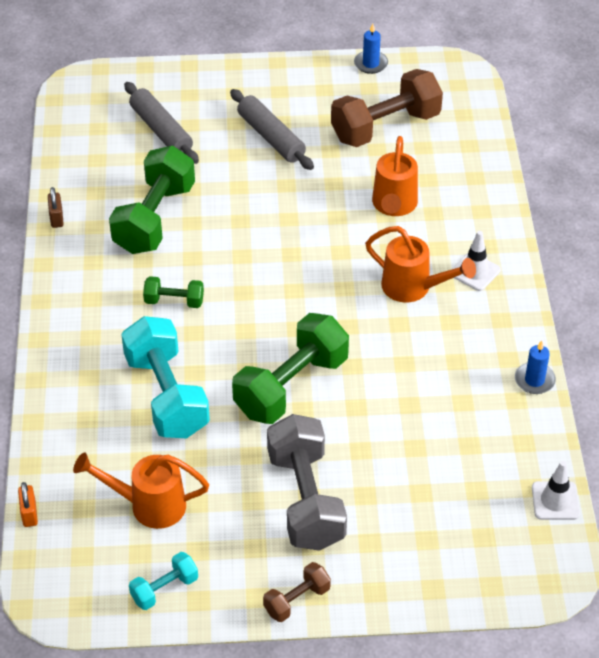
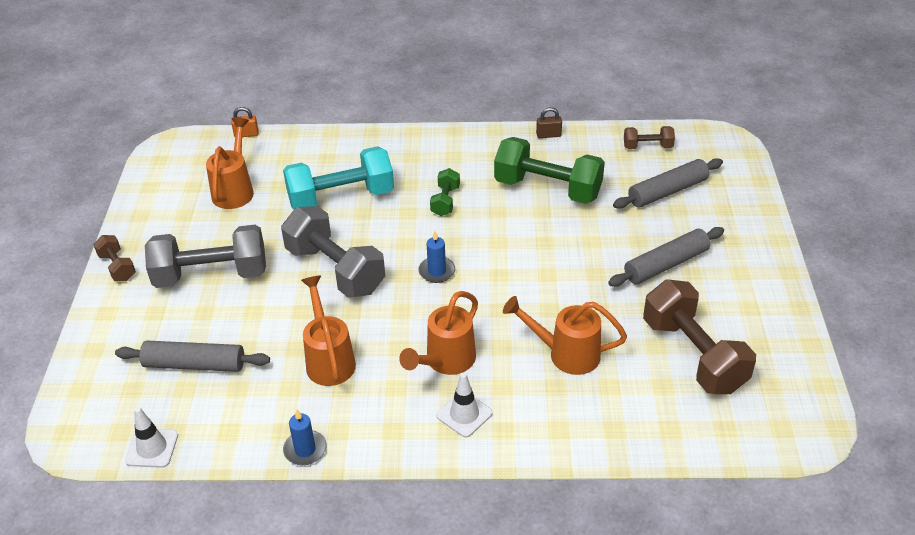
camera: 95 degrees right, 5 degrees down
(84, 141) = (647, 146): none -> brown dumbbell
(164, 589) = (156, 198): turquoise dumbbell -> none
(291, 386) = (335, 270): green dumbbell -> grey dumbbell
(370, 64) = (803, 349): blue candle -> blue candle (437, 271)
(421, 376) = (329, 359): none -> orange watering can
(443, 488) = (194, 365): none -> grey rolling pin

